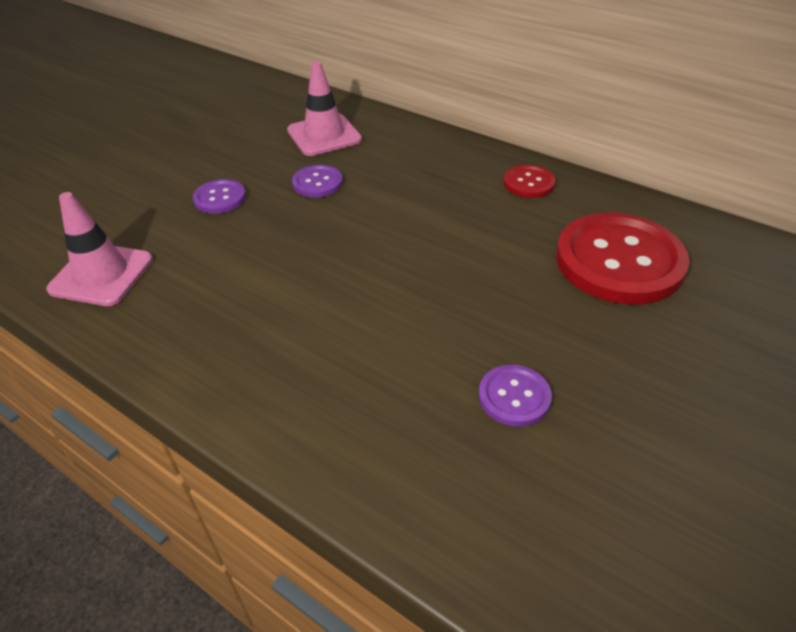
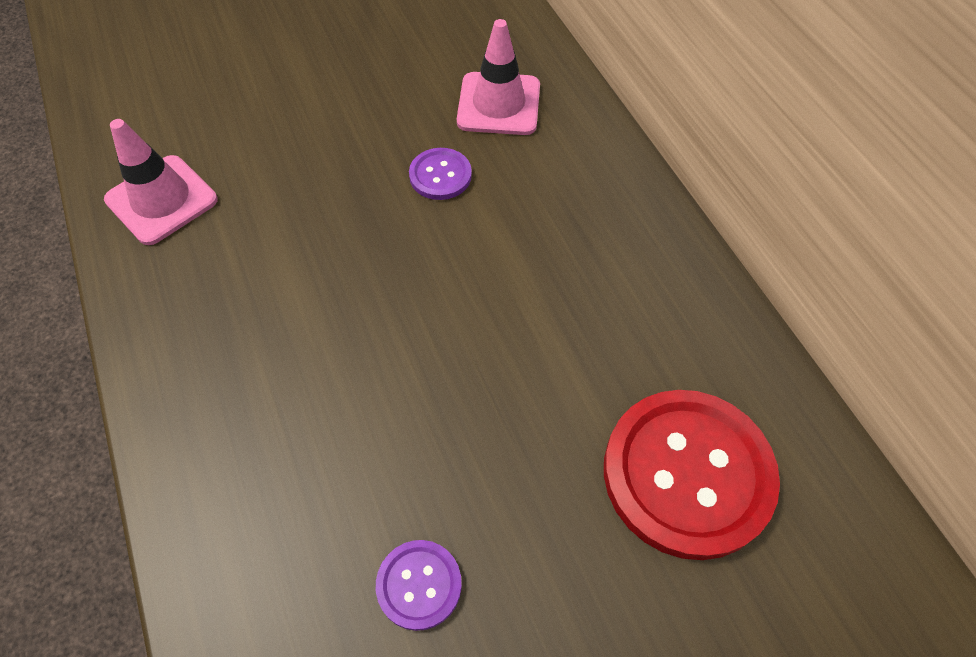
camera: 30 degrees right, 15 degrees up
(220, 198) = (329, 149): purple button -> none
(528, 183) = (677, 296): red button -> none

